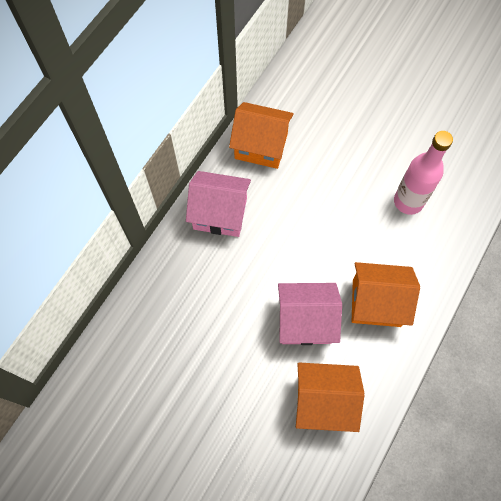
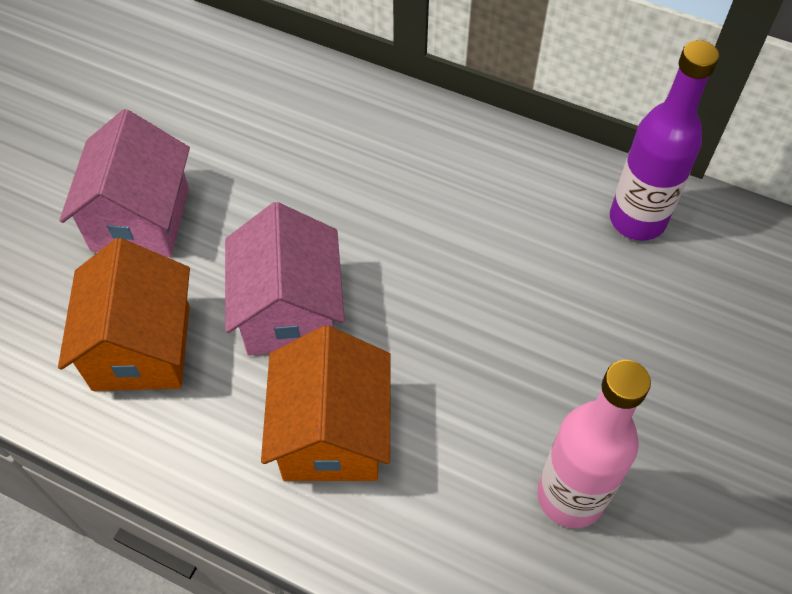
camera: 85 degrees right, 10 degrees down
(220, 213) = (484, 169): pink house -> pink house (140, 219)
(261, 146) = (637, 220): orange house -> purple bottle

